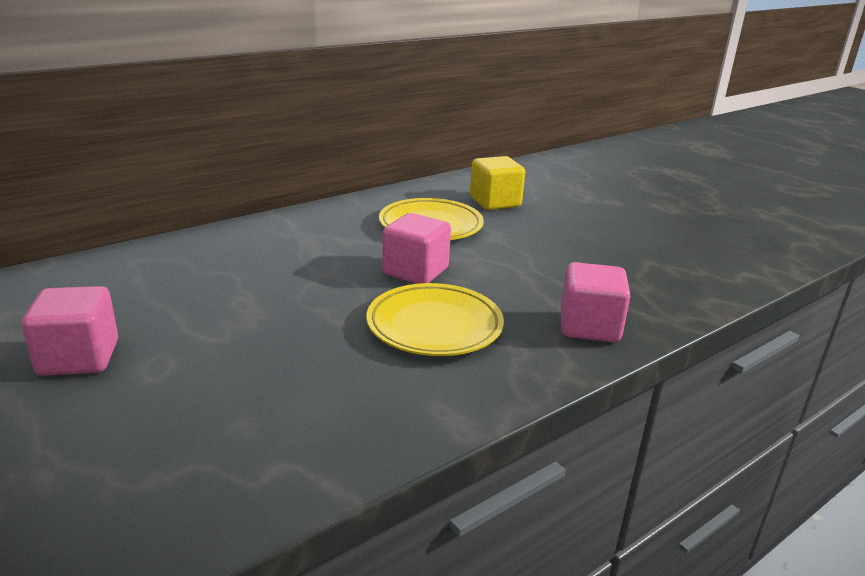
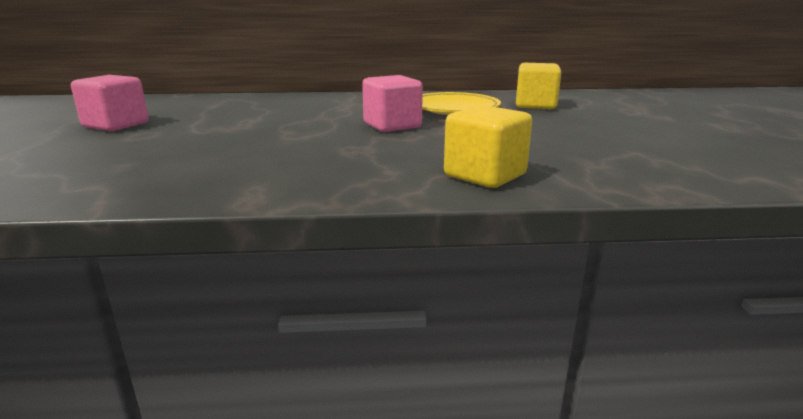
camera: 35 degrees right, 5 degrees down
(434, 326) = (347, 151): yellow plate -> none
(589, 327) = (485, 175): pink cube -> yellow cube

